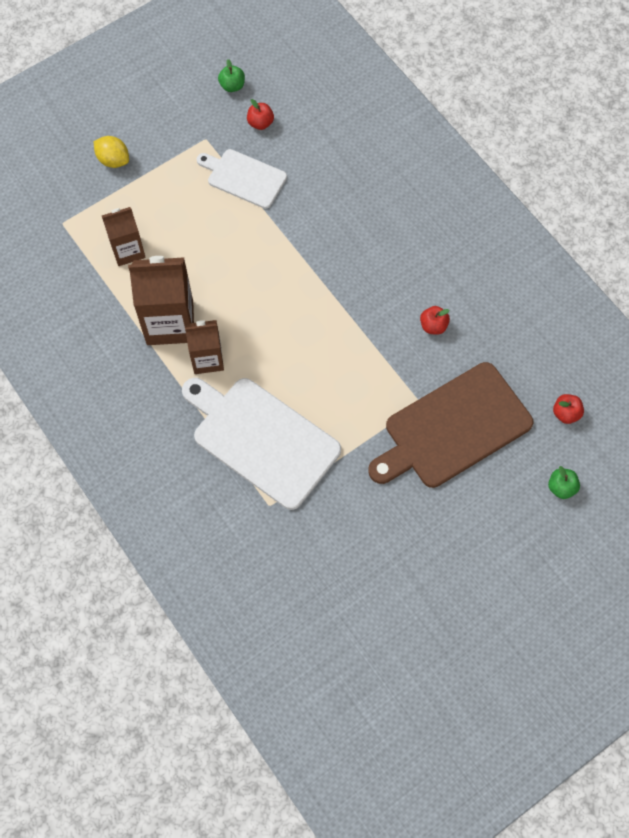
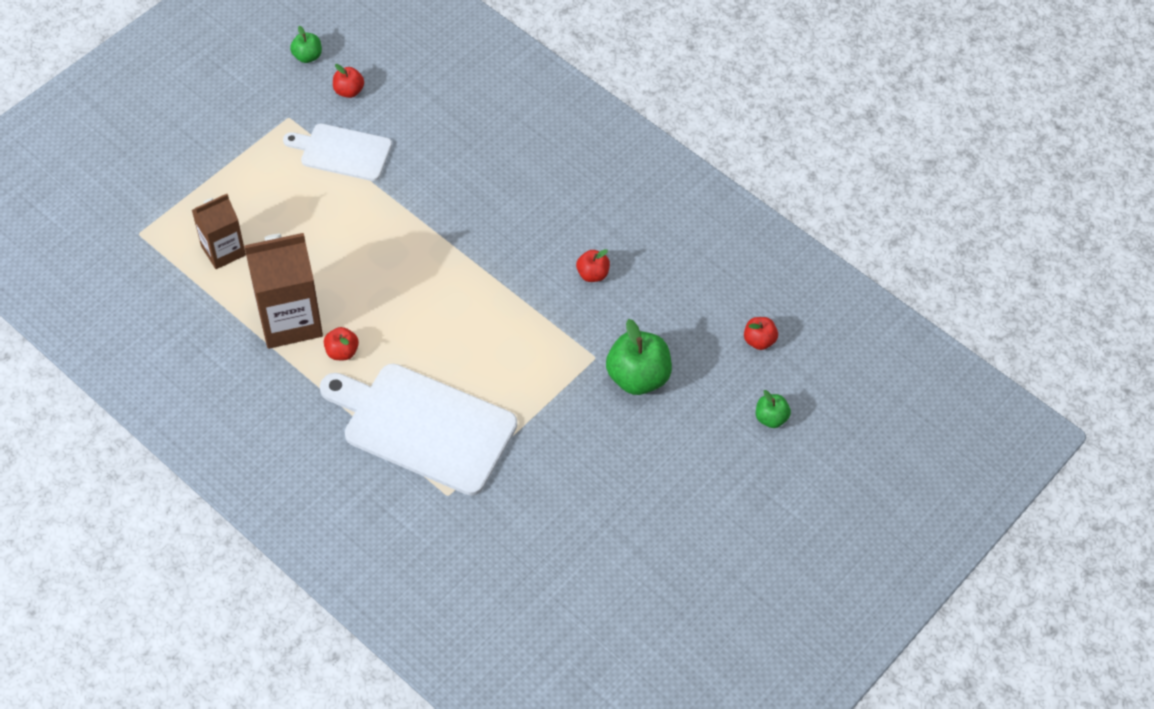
camera: 15 degrees left, 10 degrees down
(113, 160) = (185, 156): yellow lemon -> none
(207, 359) = (342, 352): brown carton -> red apple
(453, 428) = (637, 377): brown cutting board -> green apple

